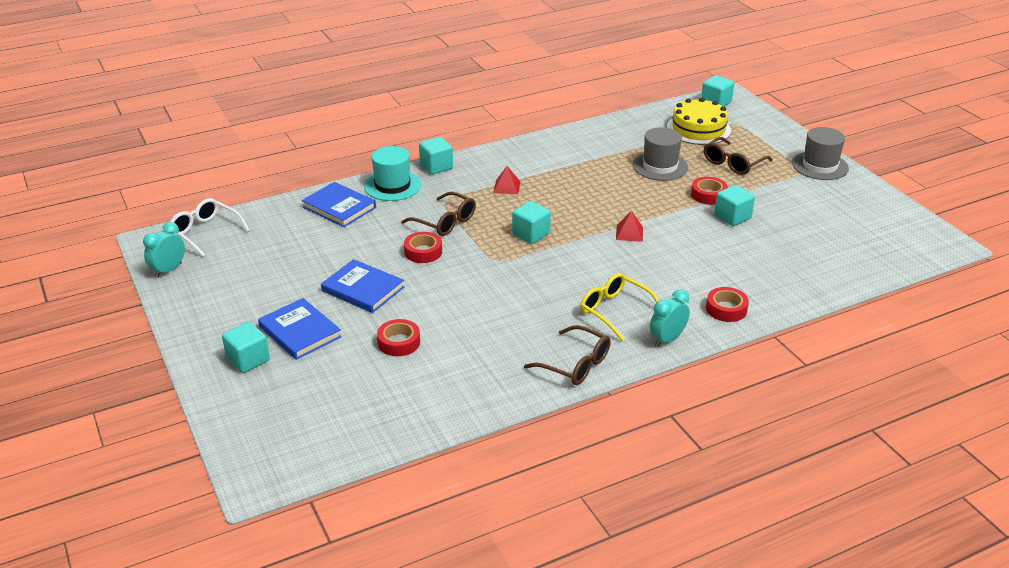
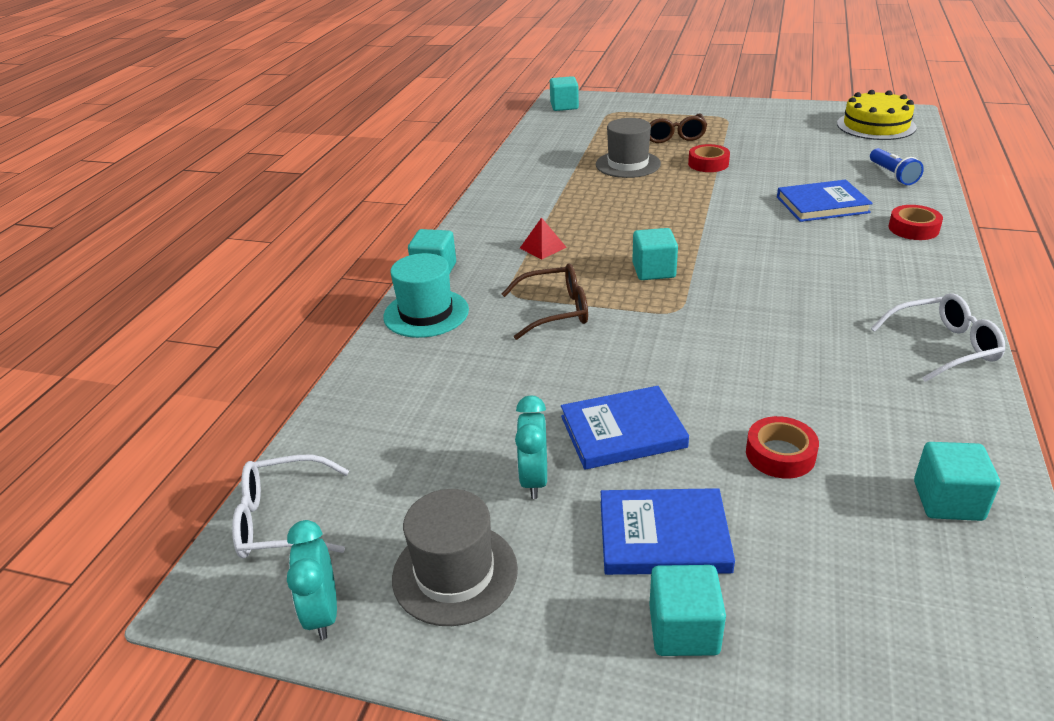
camera: 45 degrees left, 0 degrees up
(339, 207) = (410, 370): blue book -> blue book (822, 205)
(423, 252) = (597, 351): red tape -> none
(575, 364) = (943, 347): brown glasses -> white glasses
(615, 311) = (859, 283): yellow glasses -> none
(629, 233) = (723, 221): red pyramid -> none
(667, 339) = (940, 276): turquoise clock -> turquoise clock (534, 479)
(698, 129) = (593, 127): yellow cake -> yellow cake (876, 125)
(732, 217) = (759, 168): turquoise cube -> turquoise cube (948, 501)
(807, 275) = (893, 175): none -> blue flashlight
(820, 166) = (727, 109): grey hat -> grey hat (455, 573)

